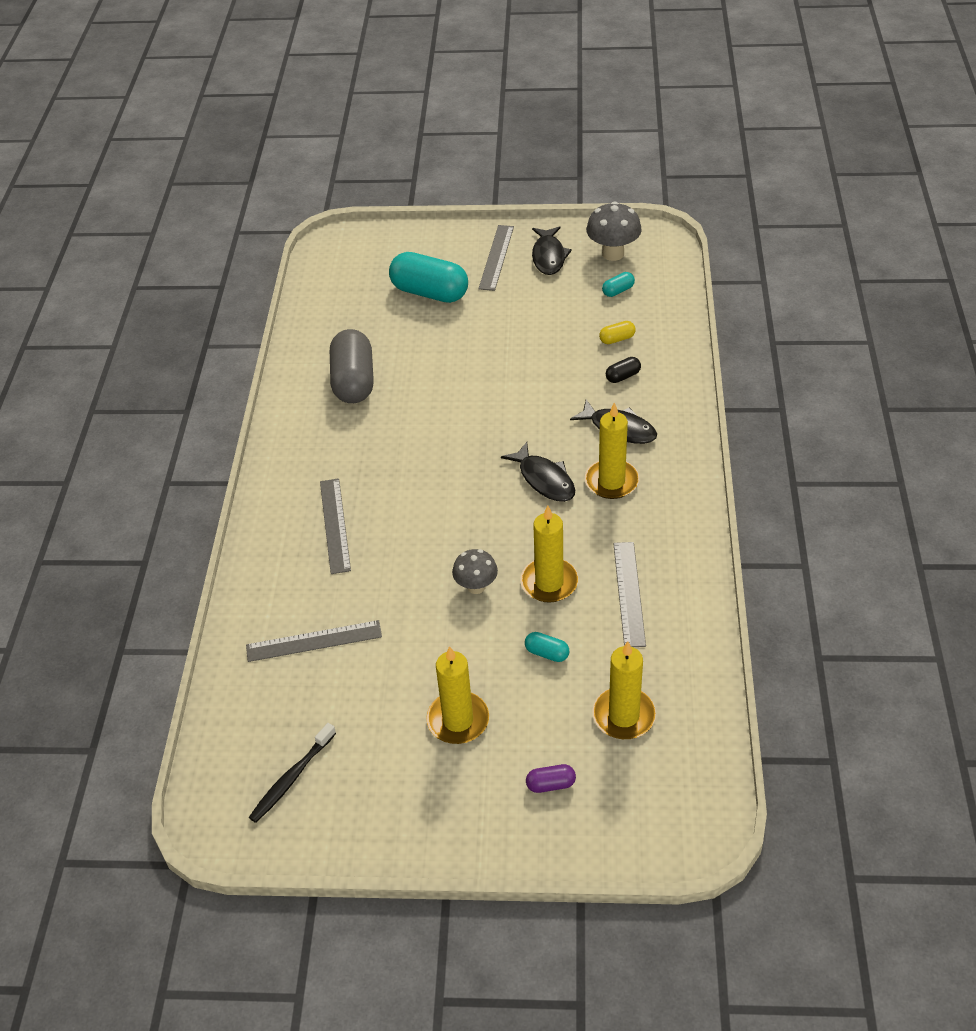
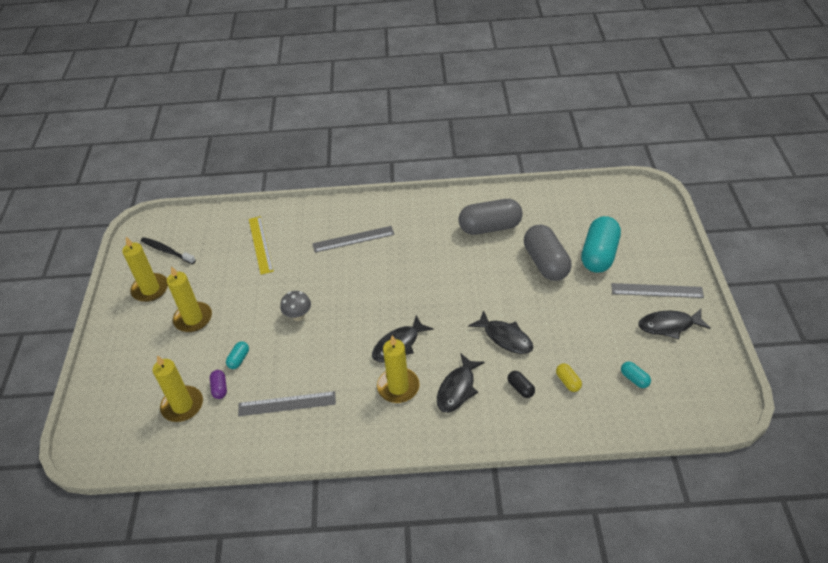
camera: 85 degrees right, 0 degrees up
(314, 641) = (260, 244): grey ruler -> yellow ruler
(432, 337) = (545, 263): none -> grey capsule
(547, 383) = (505, 337): none -> black fish
(549, 582) = (299, 356): yellow candle -> yellow candle (150, 289)
(550, 784) = (138, 369): purple capsule -> purple capsule (220, 388)
(613, 253) = (688, 372): grey mushroom -> none

